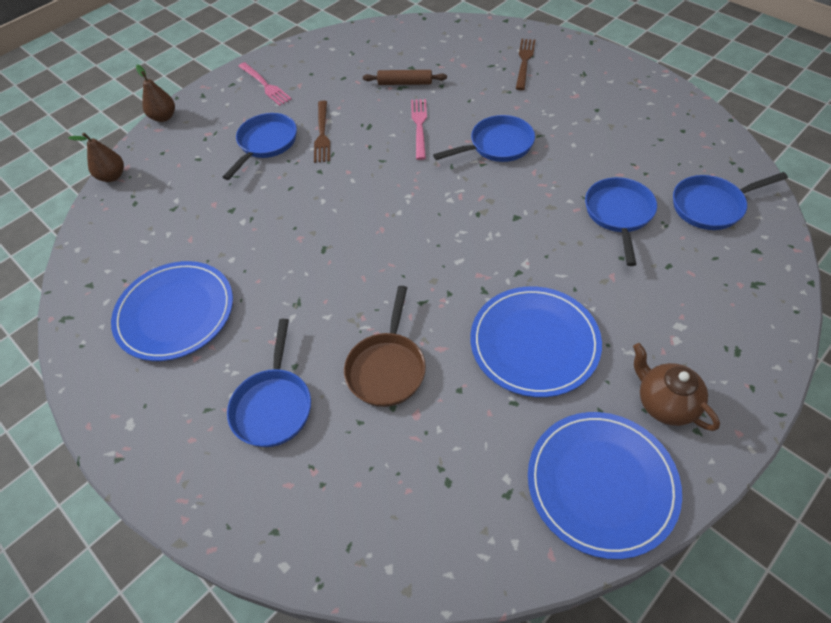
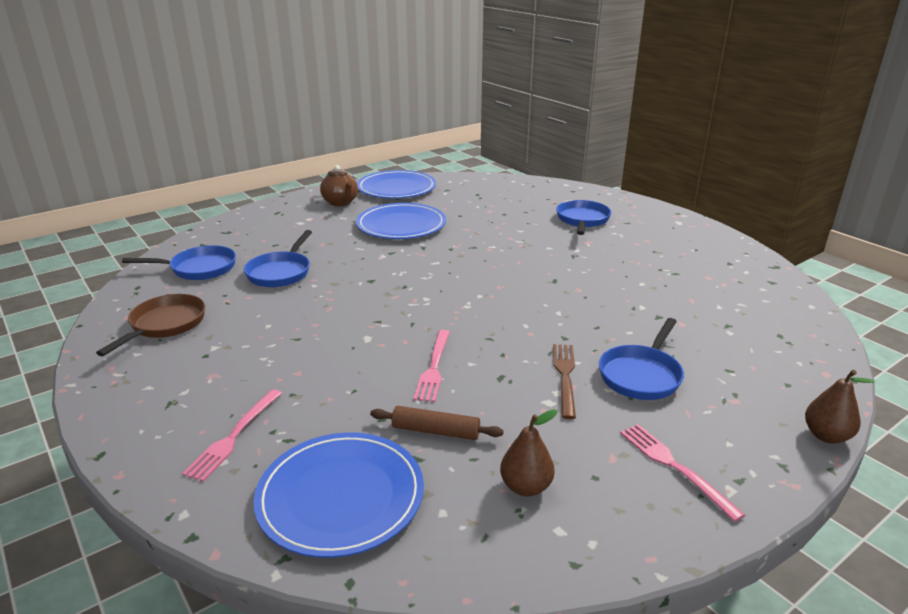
camera: 175 degrees left, 25 degrees down
(112, 176) = (836, 365): brown pear -> brown pear (526, 487)
(175, 313) = (677, 260): blue plate -> blue plate (340, 496)
(387, 368) = (505, 225): brown pan -> brown pan (165, 325)
(497, 145) = (350, 335): blue pan -> none
(524, 62) = (234, 436): brown fork -> pink fork

